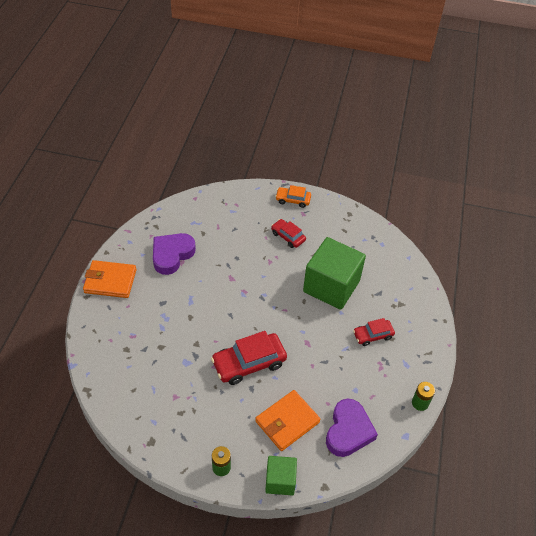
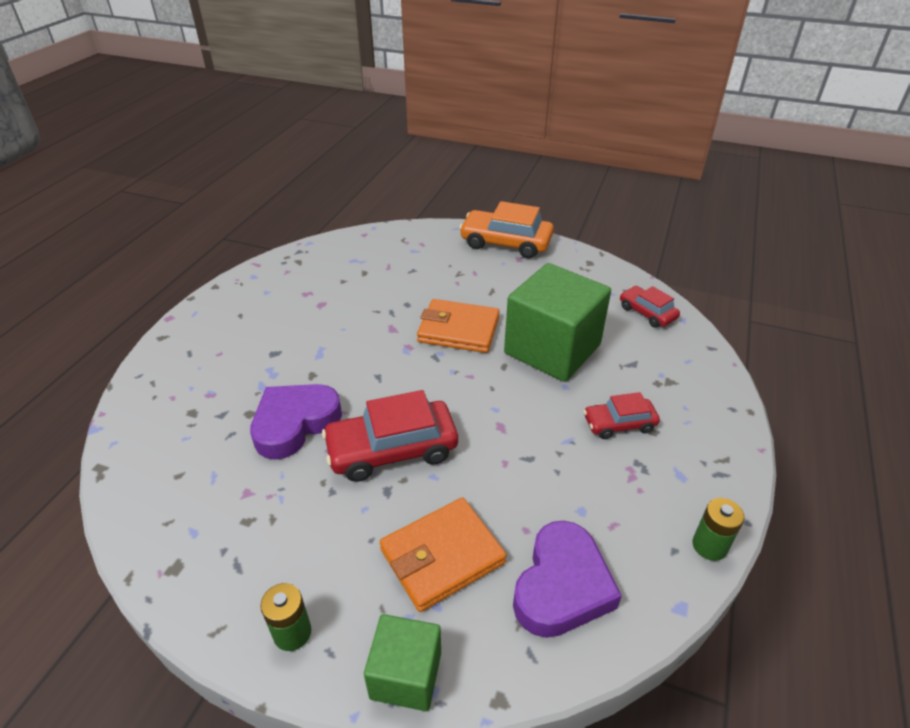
camera: 10 degrees right, 10 degrees down
(110, 281) = (205, 320): orange wallet -> orange wallet (458, 330)
(172, 255) = (309, 295): purple heart -> purple heart (295, 423)
(288, 236) = (491, 283): red car -> red car (647, 313)
(293, 200) = (506, 243): orange car -> orange car, size x1.74

